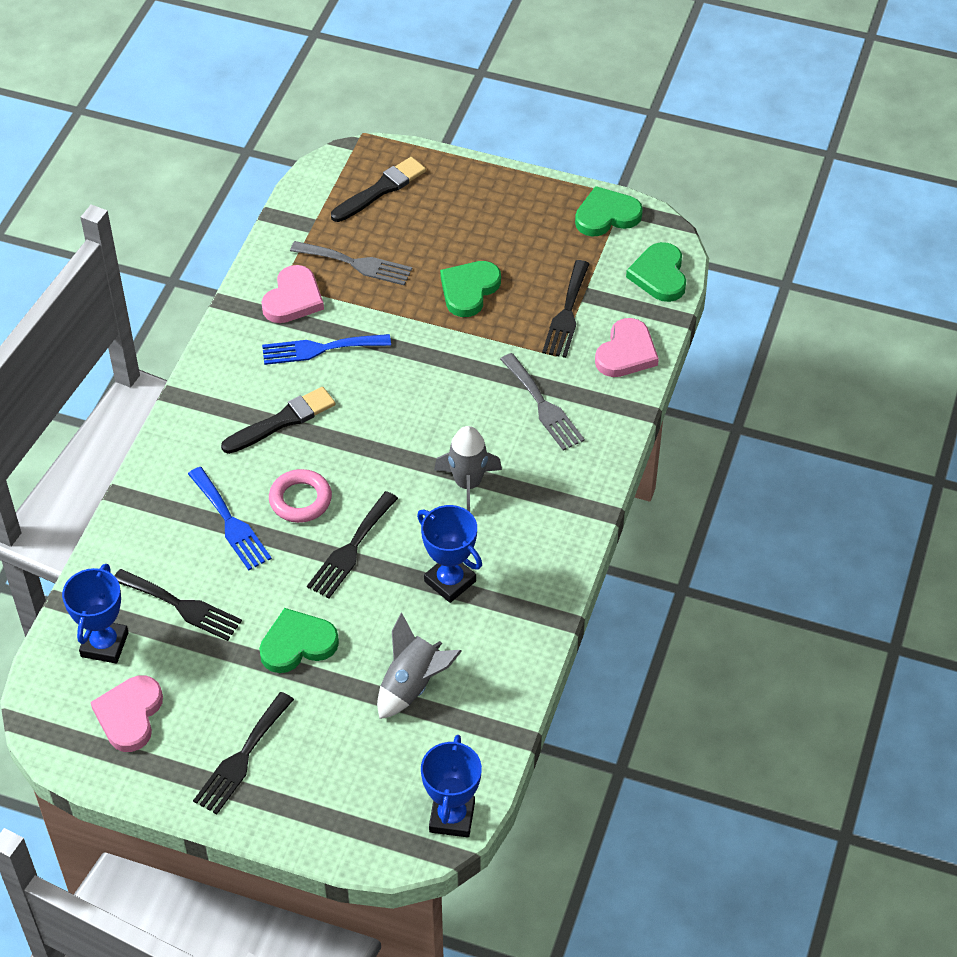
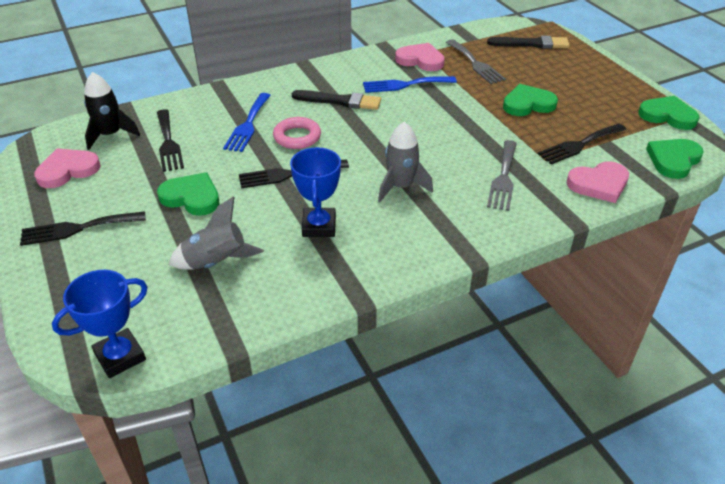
camera: 45 degrees right, 10 degrees down
(104, 644) = (110, 135): blue trophy -> black rocket
(293, 299) = (420, 60): pink heart -> pink heart turned 135 degrees counterclockwise
(320, 349) = (404, 85): blue fork -> blue fork turned 45 degrees counterclockwise

